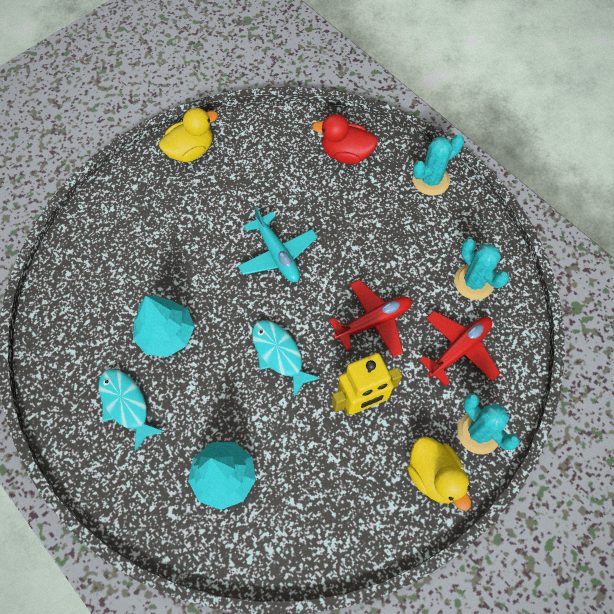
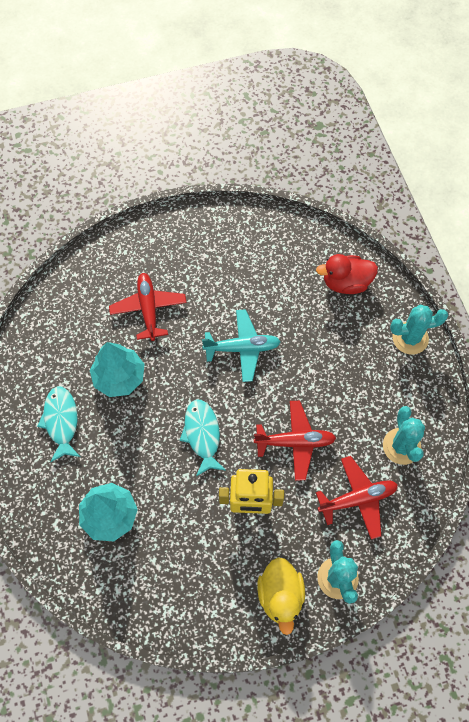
camera: 25 degrees right, 0 degrees up
(164, 255) = (148, 309): none -> red plane
(190, 150) = (213, 227): yellow duck -> none
(277, 254) = (242, 348): turquoise plane -> turquoise plane turned 90 degrees counterclockwise
(346, 153) = (346, 283): red duck -> red duck turned 45 degrees counterclockwise

